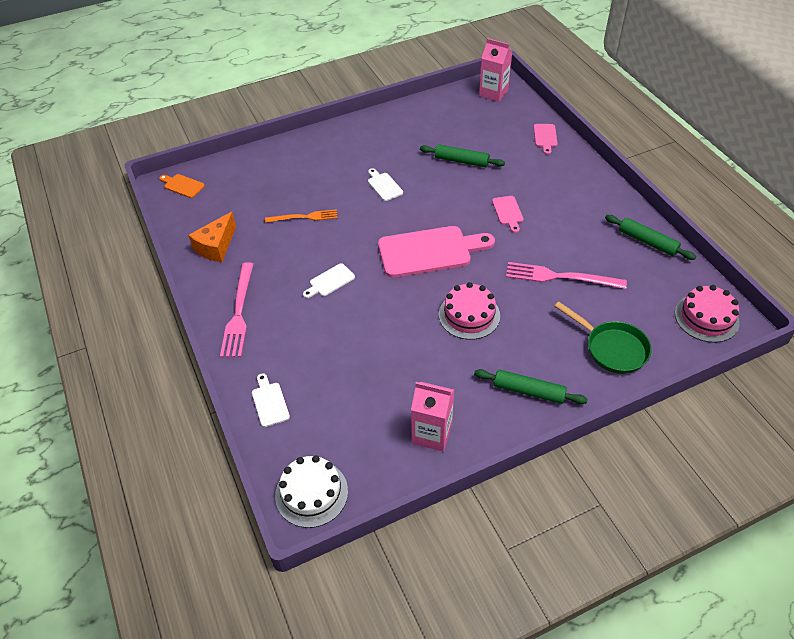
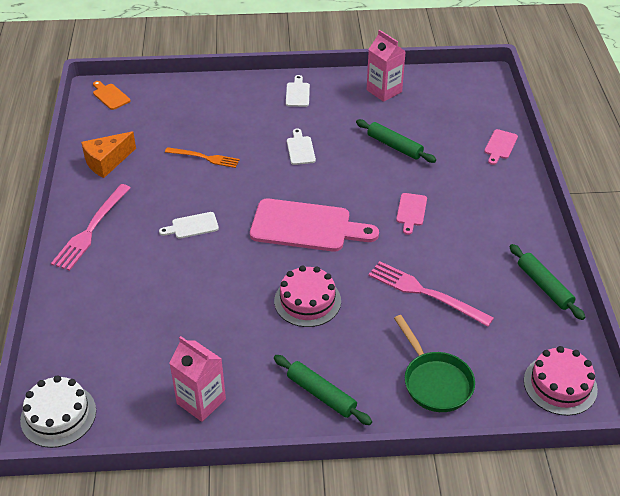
camera: 20 degrees right, 5 degrees down
(269, 402) = (70, 320): white cutting board -> white cutting board (297, 93)
(493, 93) = (472, 85): pink carton -> pink carton (384, 91)

